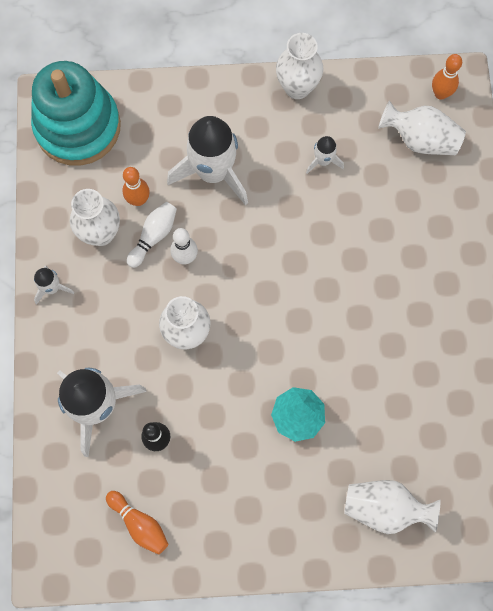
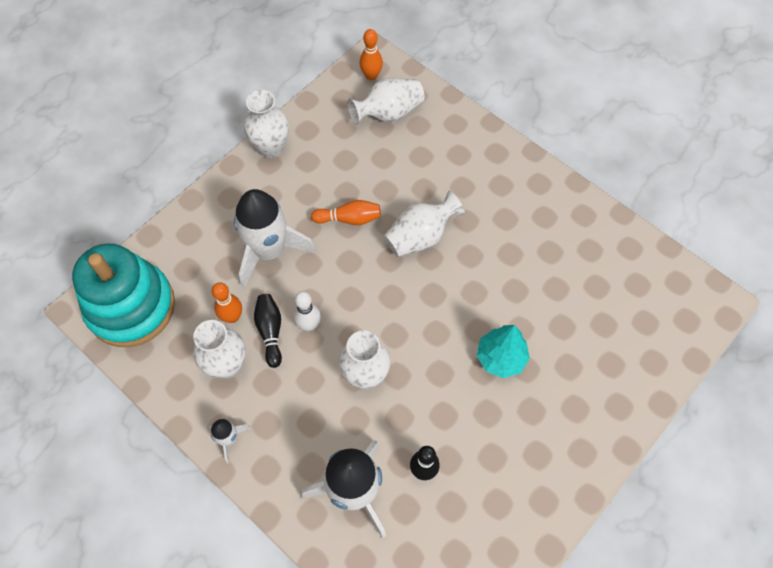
camera: 45 degrees left, 10 degrees down
(139, 524) = (474, 544): orange bowling pin -> orange bowling pin (349, 219)
(154, 236) = (270, 331): white bowling pin -> black bowling pin
(323, 161) = (339, 179): white rocket -> none
(384, 508) = (620, 361): white vase -> white vase (420, 236)

